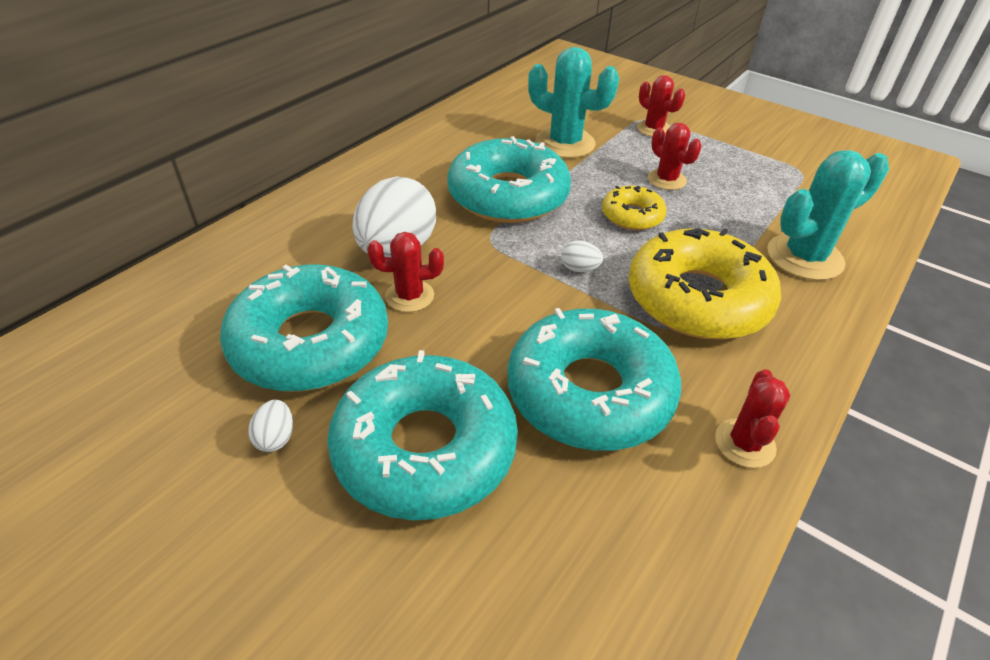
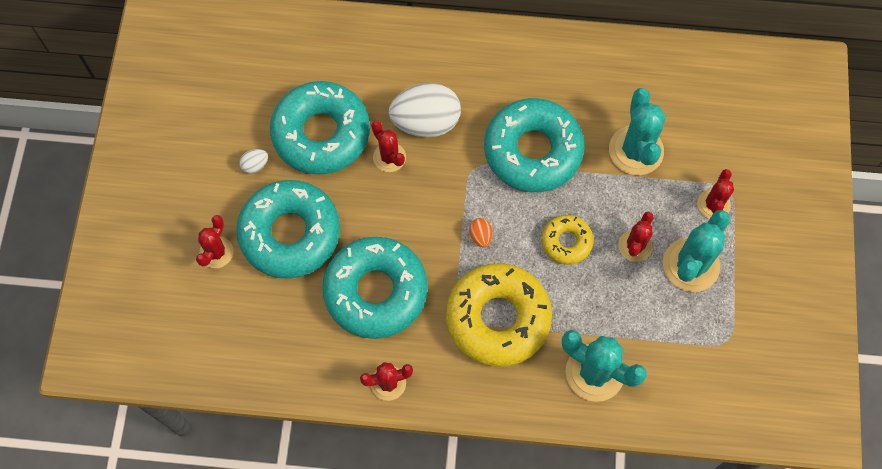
camera: 60 degrees right, 25 degrees up
(369, 573) = (216, 252): none -> red cactus
(579, 269) = (480, 236): white egg -> orange egg
(708, 160) = (691, 265): none -> turquoise cactus

